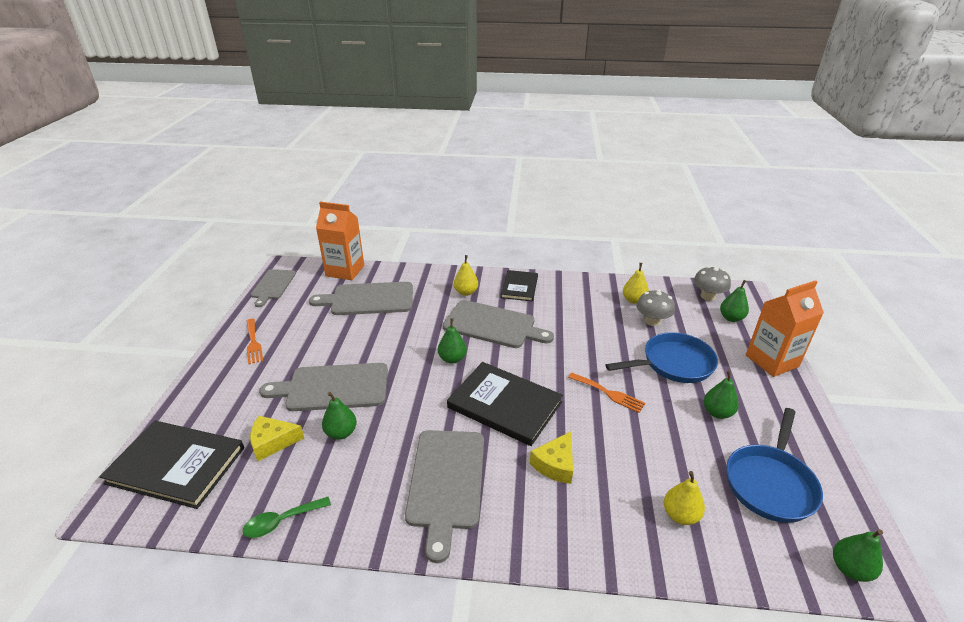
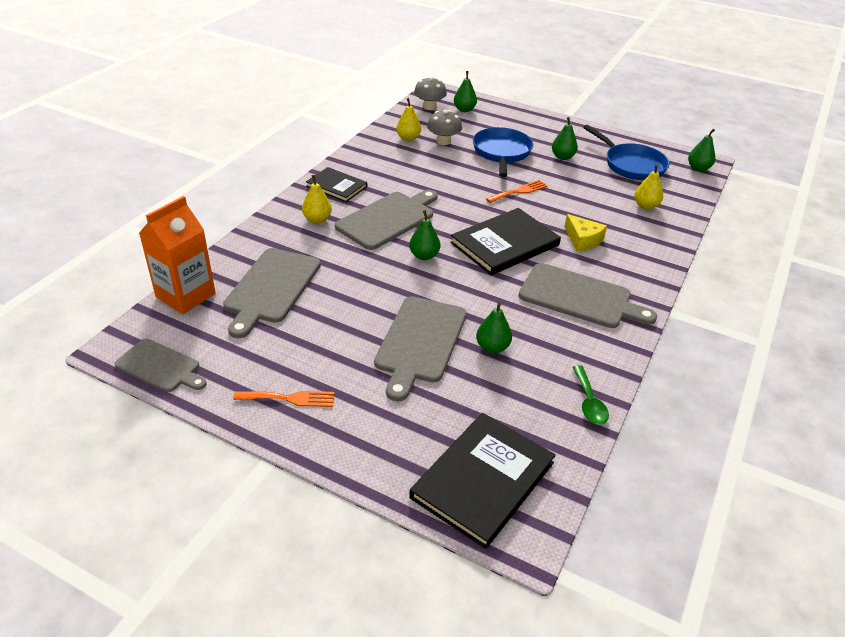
camera: 70 degrees left, 5 degrees up
(272, 442) = (482, 398): yellow cheese -> none
(772, 361) = (522, 116): orange carton -> none

